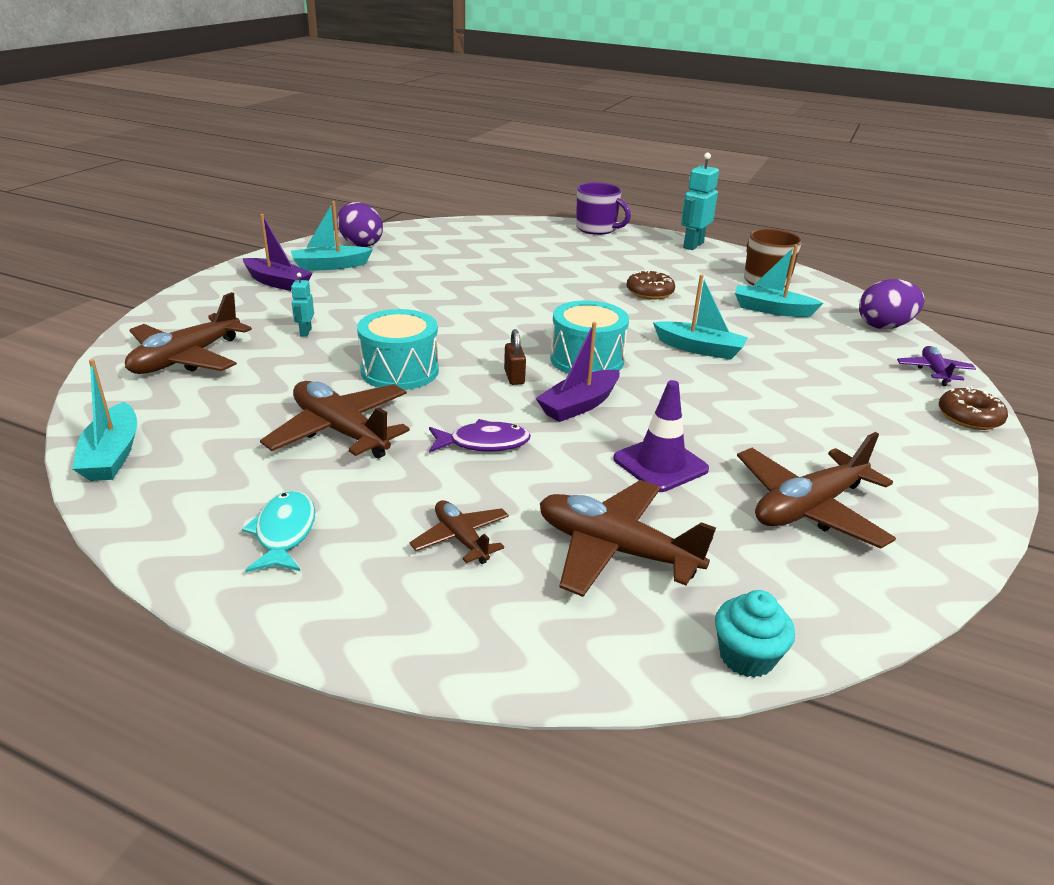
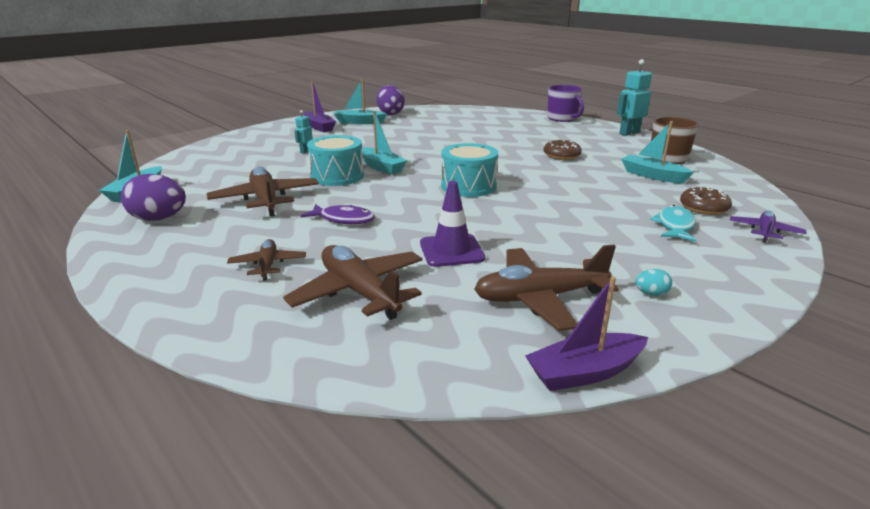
camera: 25 degrees right, 5 degrees down
(186, 359) = (226, 155): brown plane -> none
(284, 533) = (174, 242): turquoise fish -> turquoise fish (675, 226)
(514, 377) = (406, 188): brown padlock -> none
(579, 405) = (432, 209): purple boat -> purple boat (584, 372)
(699, 349) = (563, 191): turquoise boat -> turquoise boat (381, 167)
(746, 656) = (377, 376): turquoise cupcake -> none
(884, 326) = (748, 197): purple egg -> purple egg (159, 219)
(902, 475) = (651, 294): none -> turquoise egg
(969, 417) = (766, 267): brown donut -> brown donut (703, 208)

